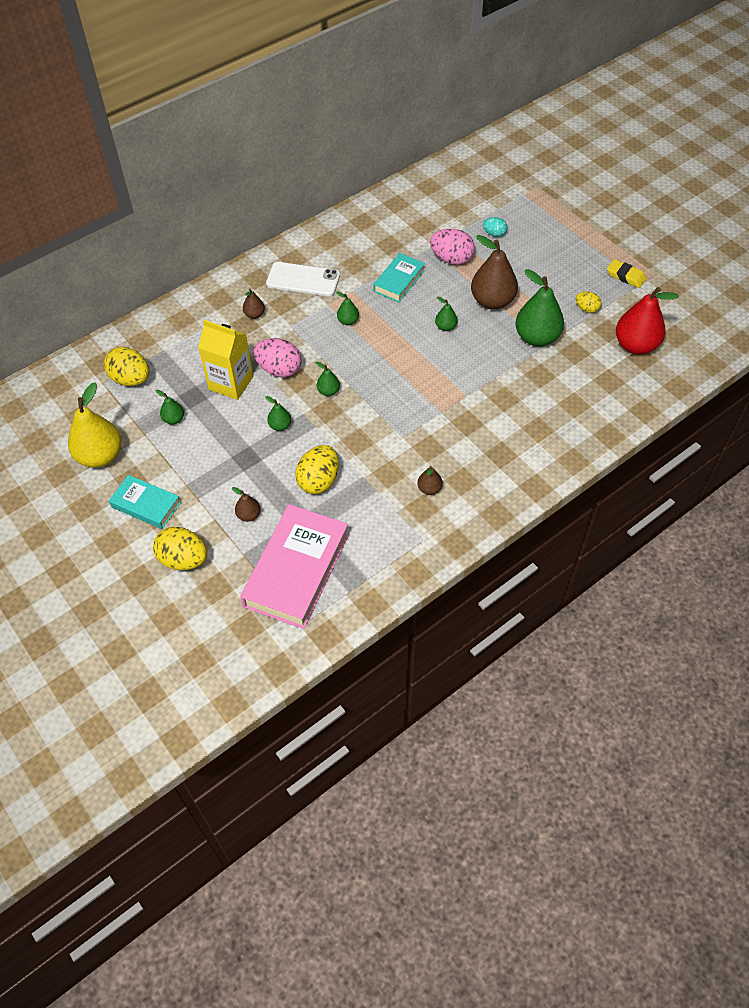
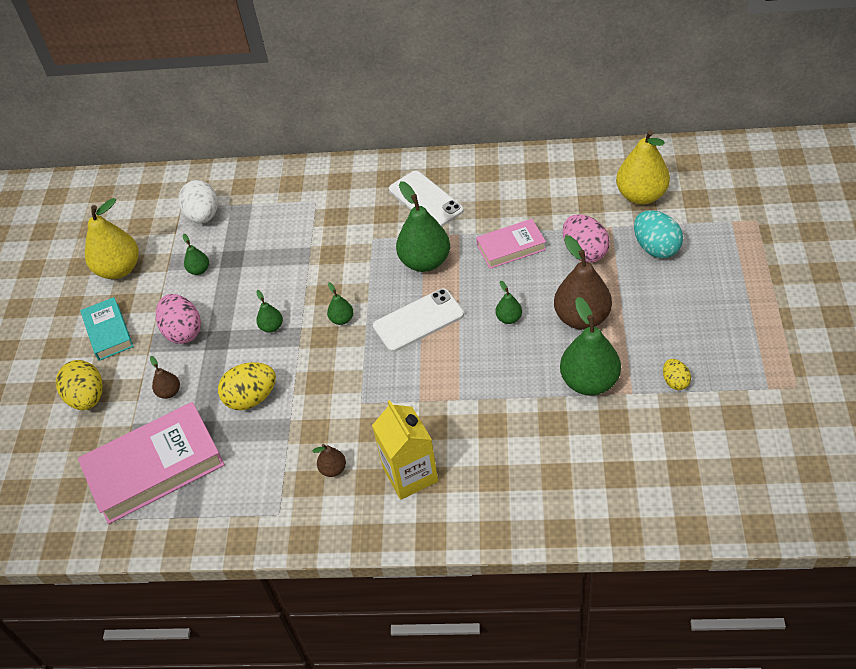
camera: 45 degrees right, 5 degrees down
(131, 379) = (203, 216): yellow egg -> white egg
(231, 383) = (272, 264): yellow carton -> yellow carton (410, 474)
(254, 314) = (352, 211): brown pear -> none
(279, 369) = (322, 274): pink egg -> pink egg (183, 331)
(348, 321) = (425, 261): green pear -> green pear, size x2.11
(385, 362) = (418, 320): none -> white phone
(399, 281) = (511, 247): turquoise book -> pink book
(451, 205) = (641, 195): none -> yellow pear
(494, 234) = (656, 248): turquoise egg -> turquoise egg, size x1.78
(625, 276) = (757, 370): yellow eraser -> none
(635, 345) = (689, 453): red pear -> none

